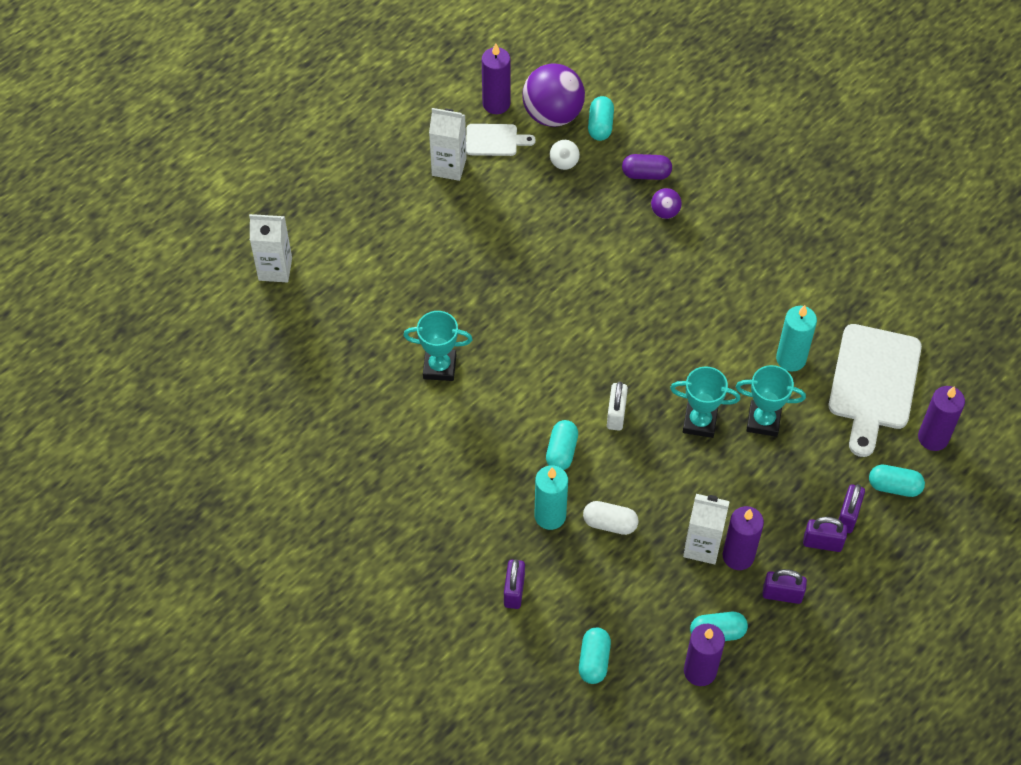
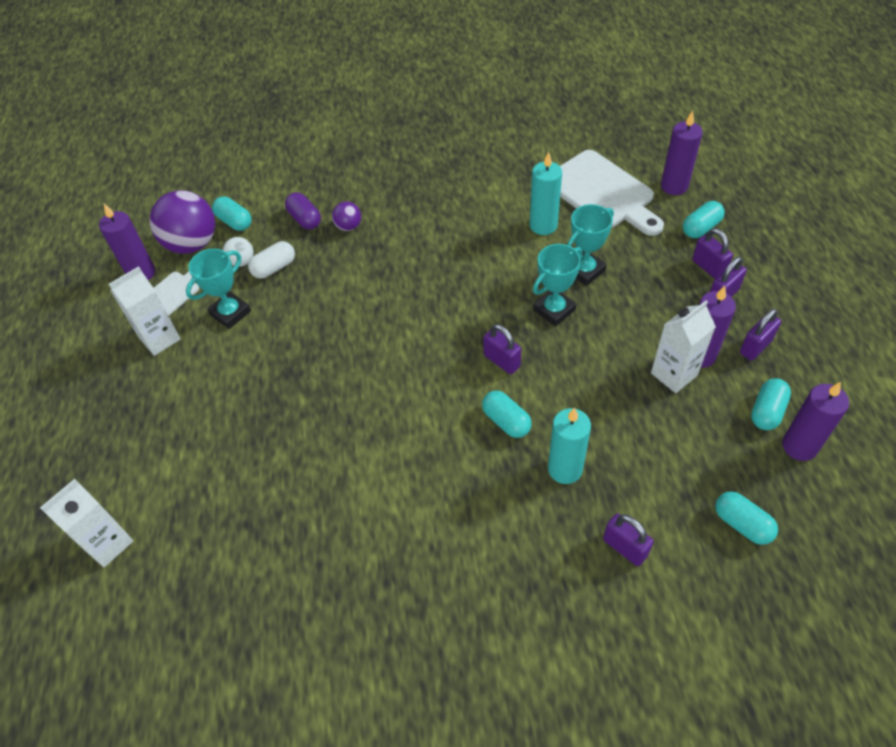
camera: 50 degrees left, 5 degrees down
(439, 367) = (342, 465): turquoise trophy -> turquoise trophy (230, 313)
(610, 523) = (605, 427): white capsule -> white capsule (274, 268)
(616, 414) = (502, 361): white padlock -> purple padlock
(646, 174) = (305, 219): purple capsule -> purple capsule turned 75 degrees counterclockwise

